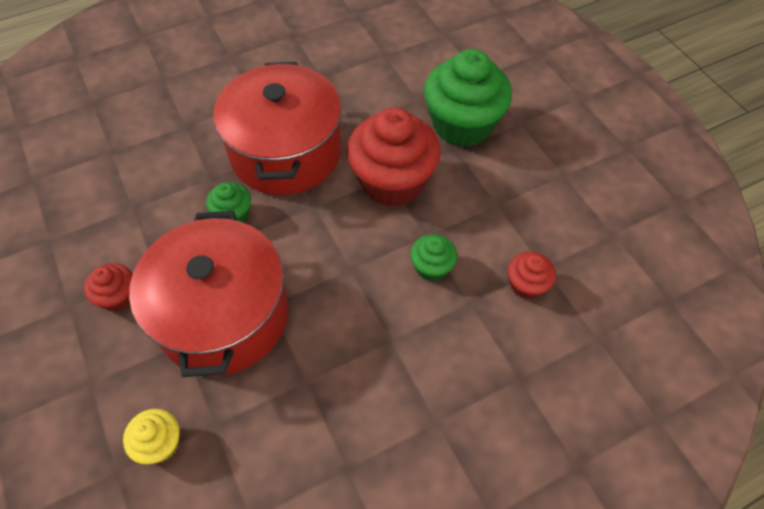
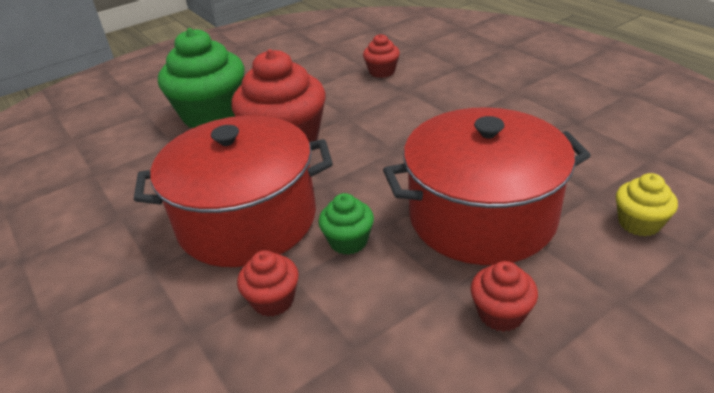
camera: 95 degrees left, 20 degrees down
(193, 166) = (273, 300): none -> red cupcake
(432, 267) = (379, 110): green cupcake -> none

